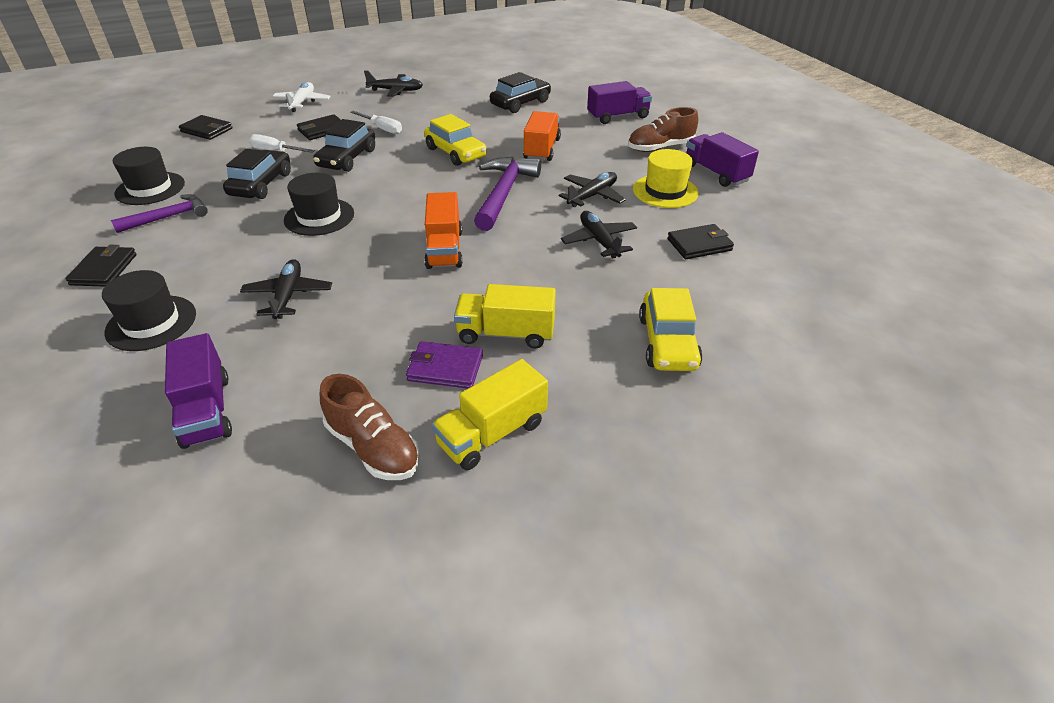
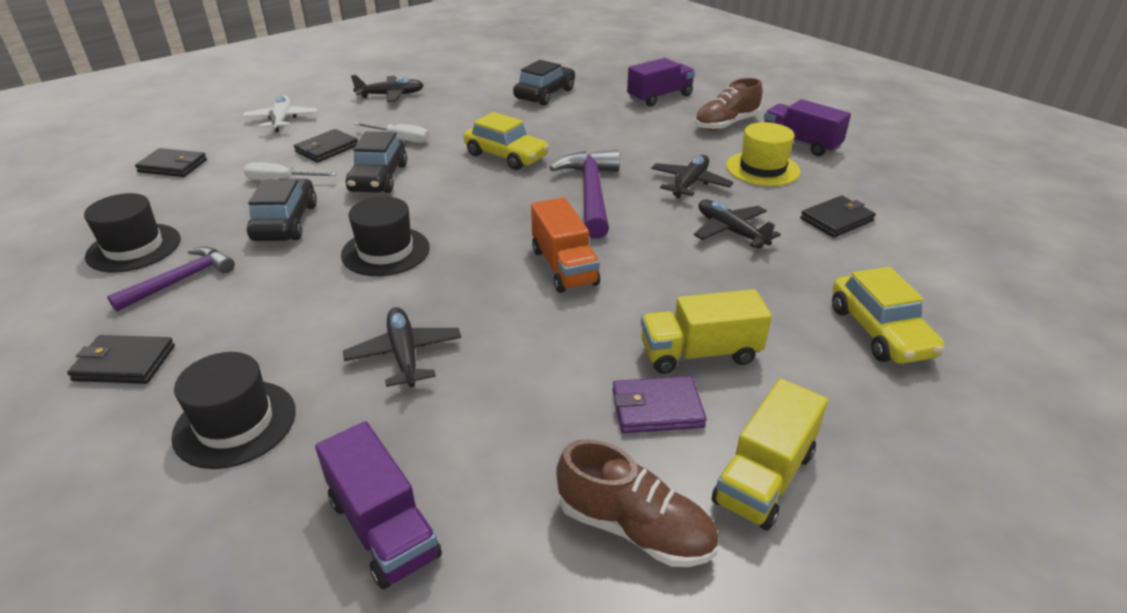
camera: 15 degrees left, 5 degrees down
(104, 269) = (124, 363): black wallet -> black wallet turned 75 degrees counterclockwise
(542, 149) = (601, 141): orange truck -> none

